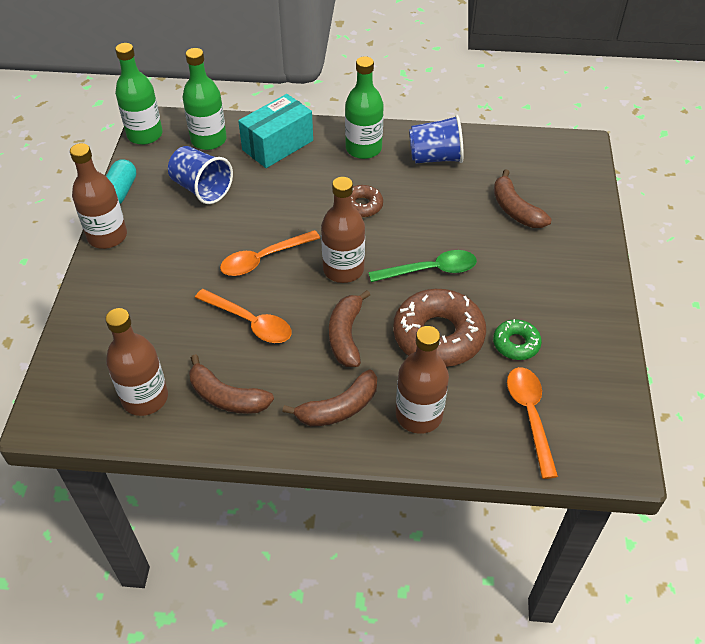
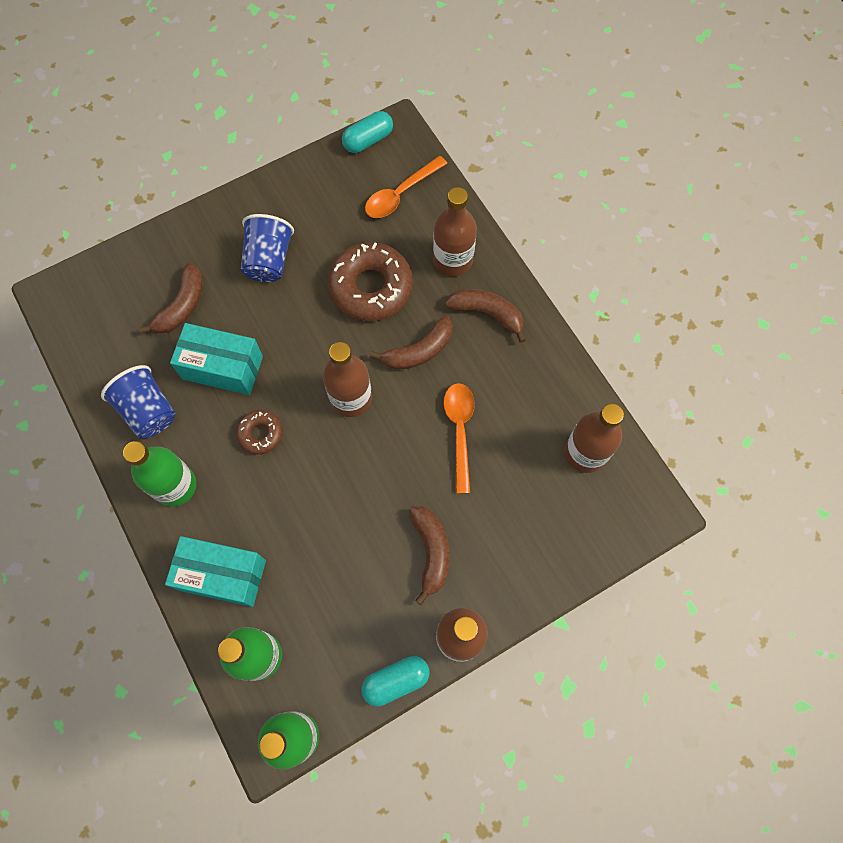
camera: 125 degrees left, 20 degrees up
(201, 189) = (336, 600): blue cup -> blue cup (269, 260)
(226, 397) = (538, 395): brown banana -> brown banana (431, 552)
(264, 259) = (385, 471): orange spoon -> none
(430, 270) = (304, 331): green spoon -> none
(438, 209) = (223, 367): none -> turquoise box
(516, 344) = (340, 232): green donut -> none
(620, 425) = (368, 140): none -> turquoise capsule

